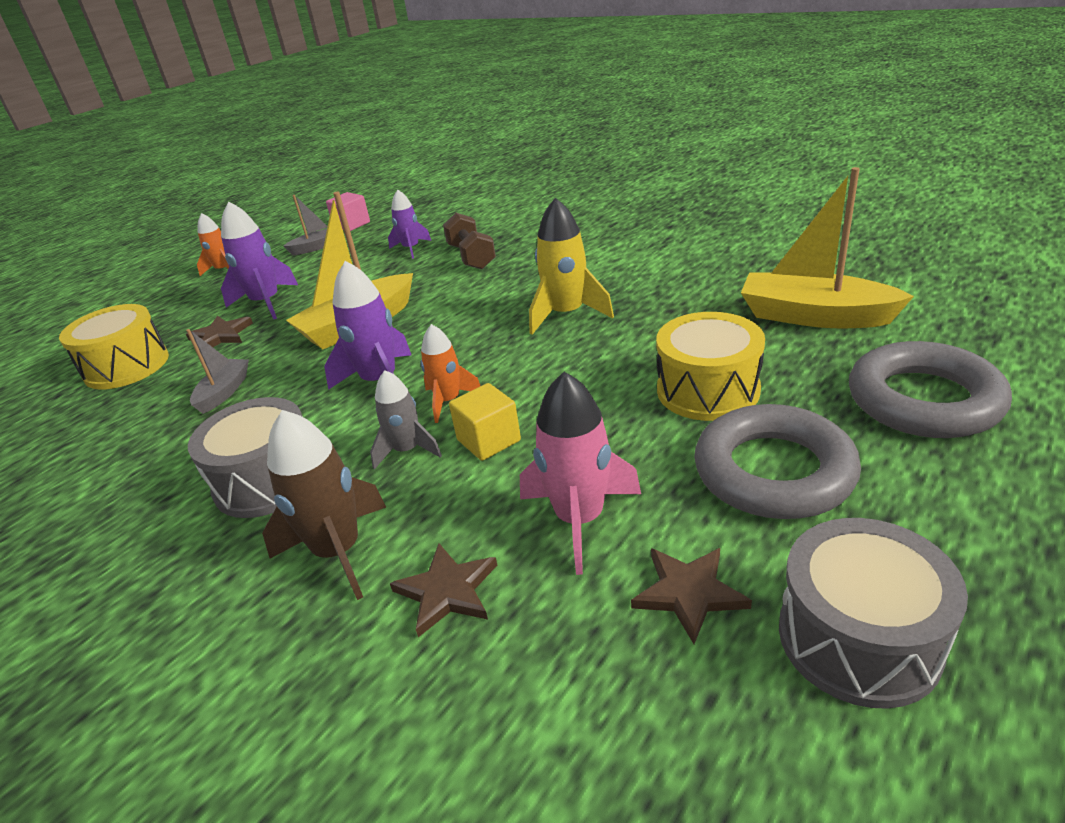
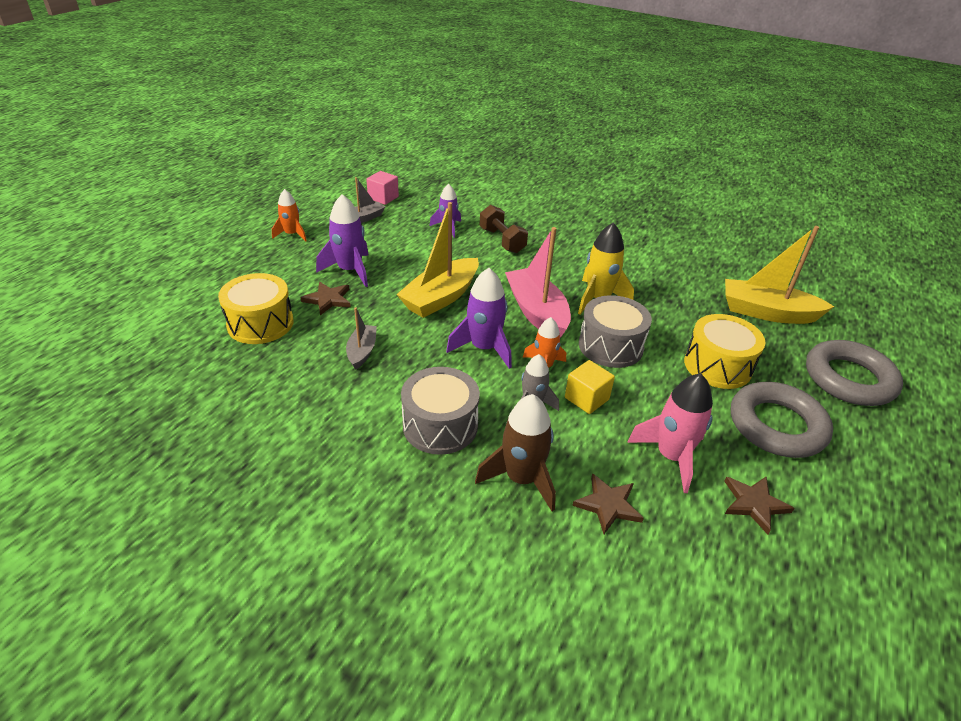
camera: 15 degrees left, 5 degrees up
(474, 335) = (537, 312): none -> pink boat
(858, 638) = (853, 528): grey drum -> grey drum (610, 346)

